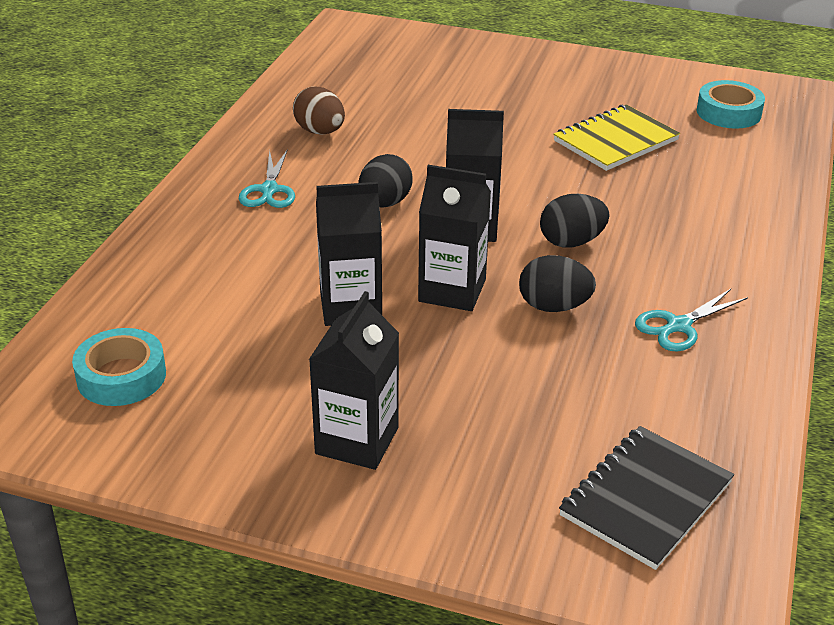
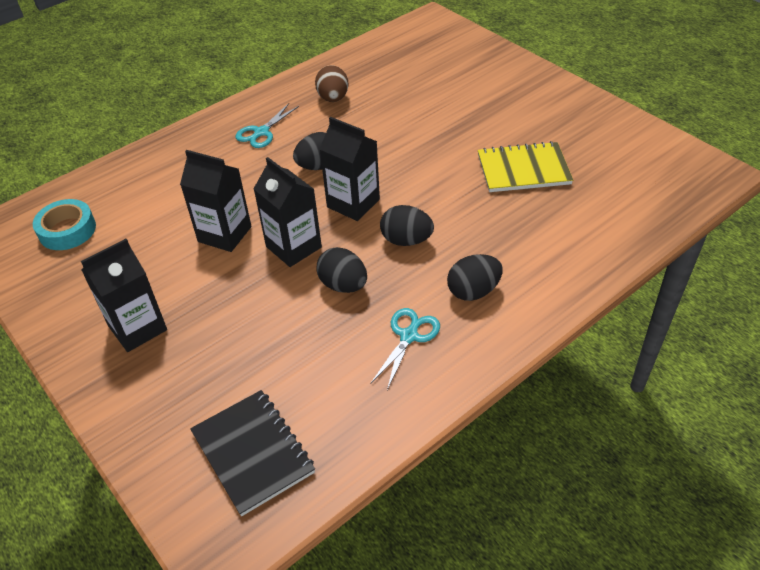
camera: 35 degrees right, 10 degrees up
(646, 499) = (252, 452): black notebook -> black notebook turned 75 degrees clockwise
(678, 326) = (409, 336): turquoise scissors -> turquoise scissors turned 120 degrees clockwise
(694, 263) = (473, 291): none -> black egg
(728, 112) = (638, 174): turquoise tape -> none

